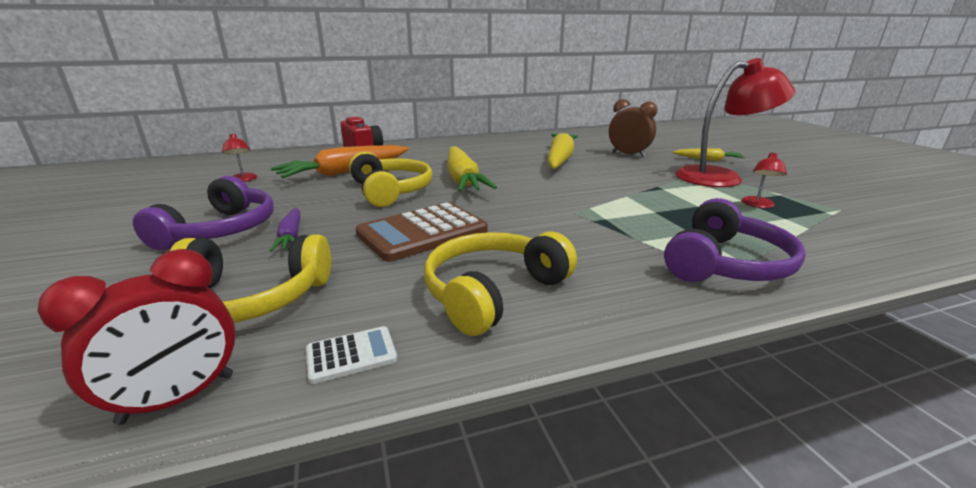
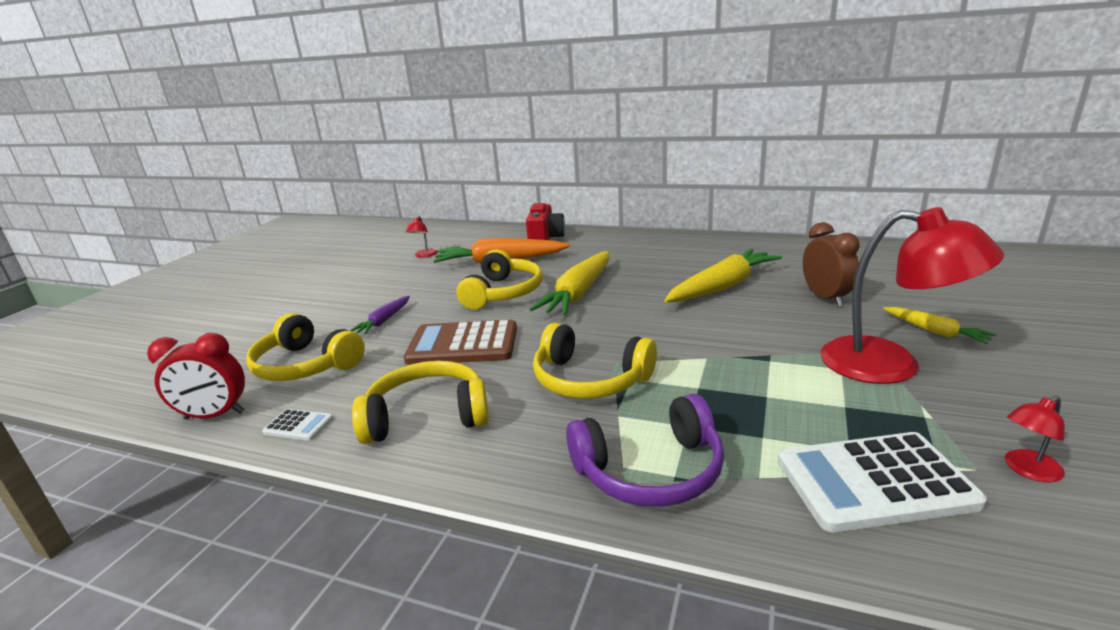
camera: 40 degrees right, 0 degrees up
(221, 230) = (356, 303): purple headphones -> none
(579, 226) = (589, 380): none -> yellow headphones
(758, 205) = (851, 420): red lamp -> red lamp (1027, 470)
(824, 228) = (874, 482): none -> white calculator

